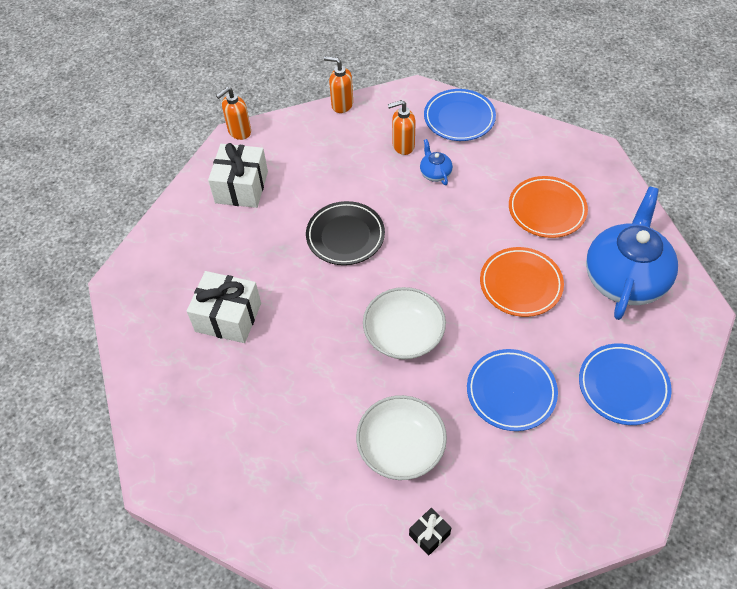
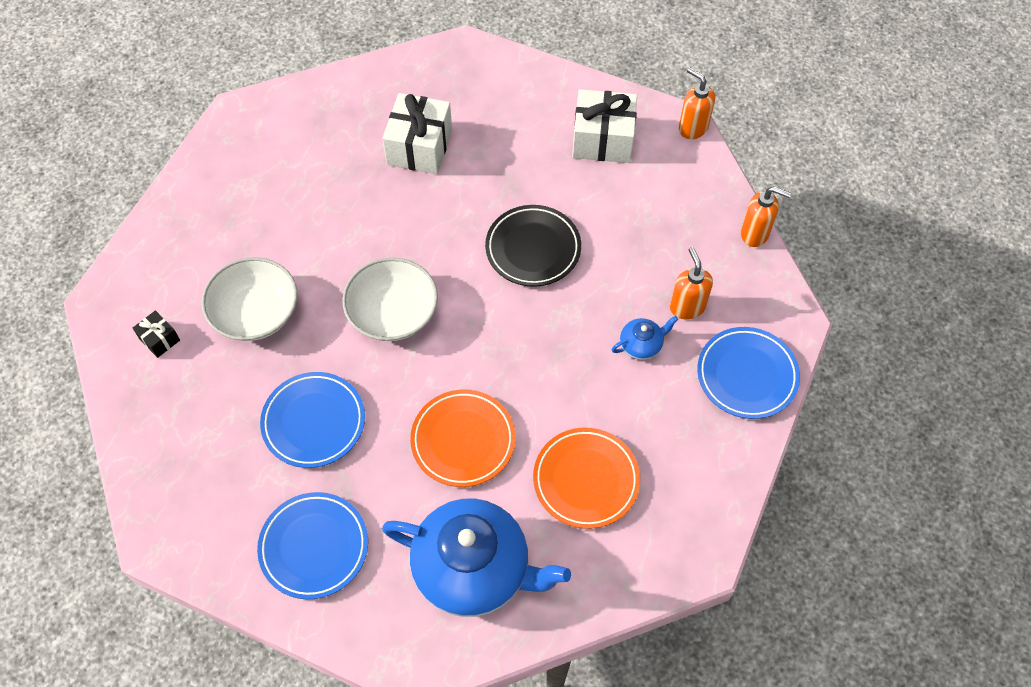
camera: 85 degrees right, 5 degrees up
(342, 105) = (755, 234): orange soap dispenser -> orange soap dispenser turned 90 degrees clockwise

